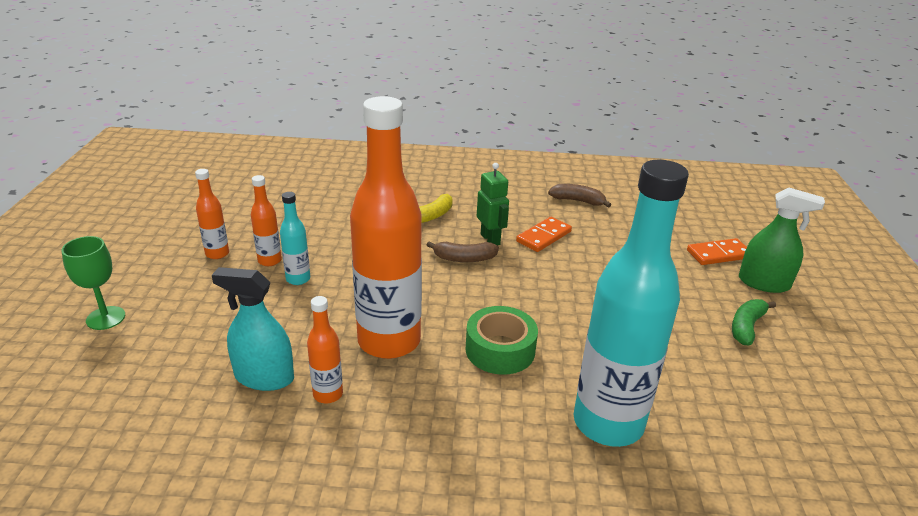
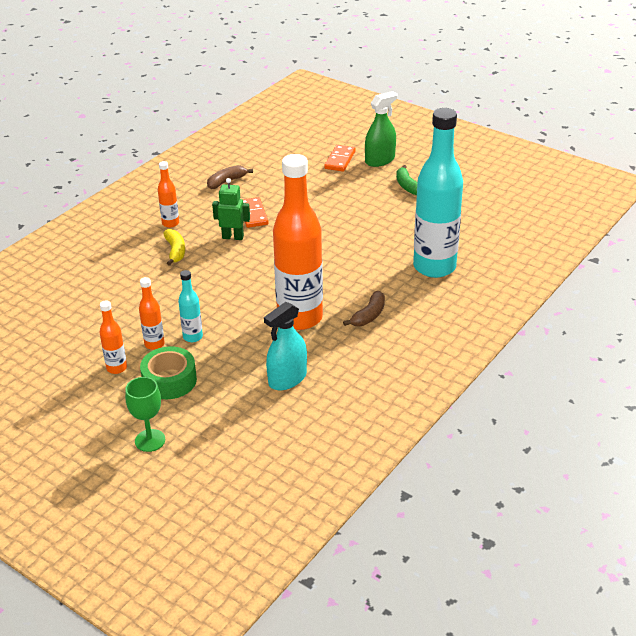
camera: 55 degrees left, 5 degrees up
(328, 394) = (326, 357): orange bottle -> orange bottle (170, 223)
(464, 258) = (243, 257): brown banana -> brown banana (369, 315)
(500, 350) = (347, 279): green tape -> green tape (169, 380)

